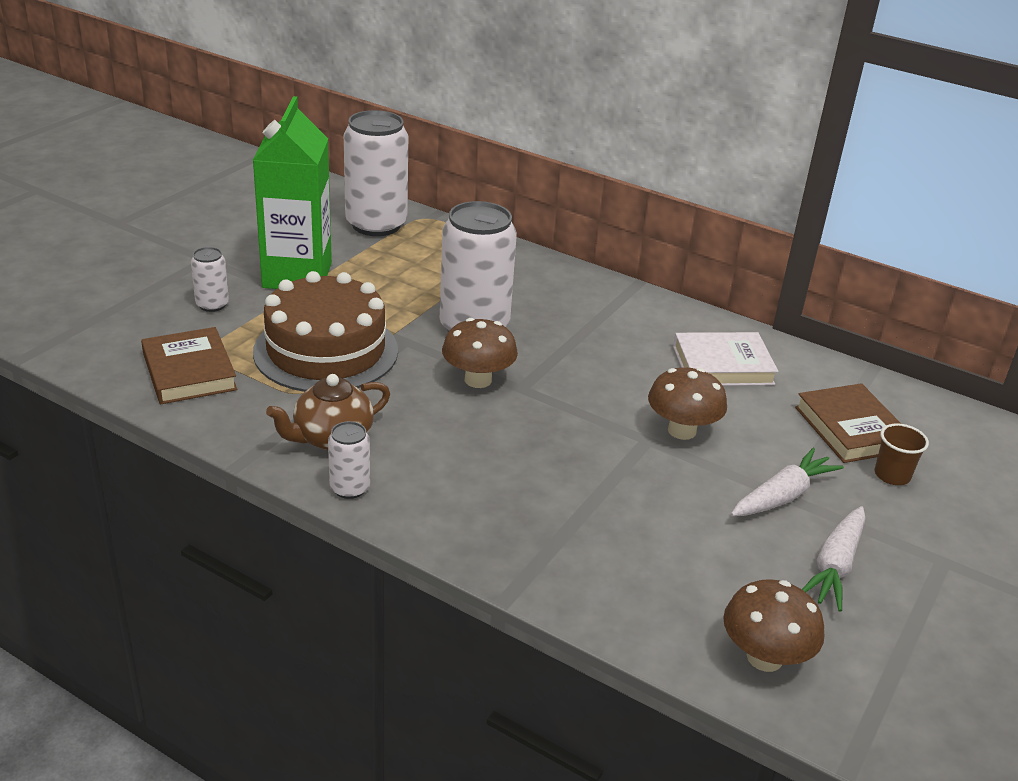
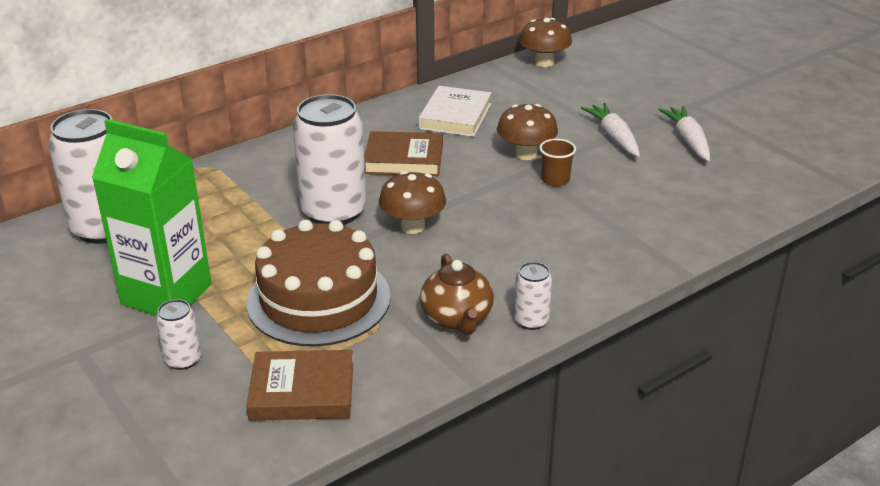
camera: 65 degrees left, 0 degrees up
(764, 657) = (761, 188): brown mushroom -> brown mushroom (544, 62)
(834, 567) = (688, 140): white carrot -> white carrot turned 150 degrees counterclockwise
(851, 429) = (554, 92): brown book -> brown book (404, 159)
(892, 475) = (608, 94): brown cup -> brown cup (555, 180)

